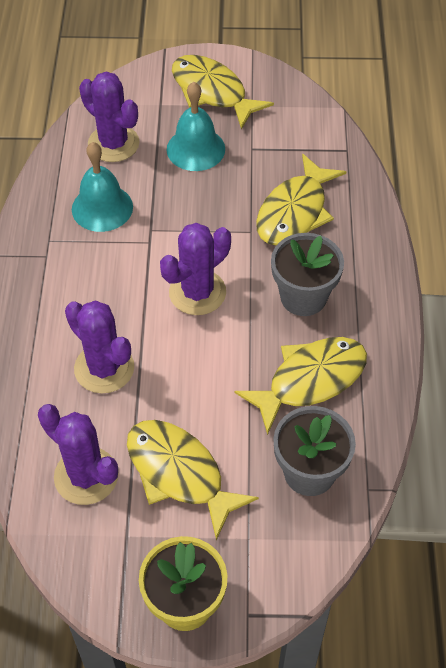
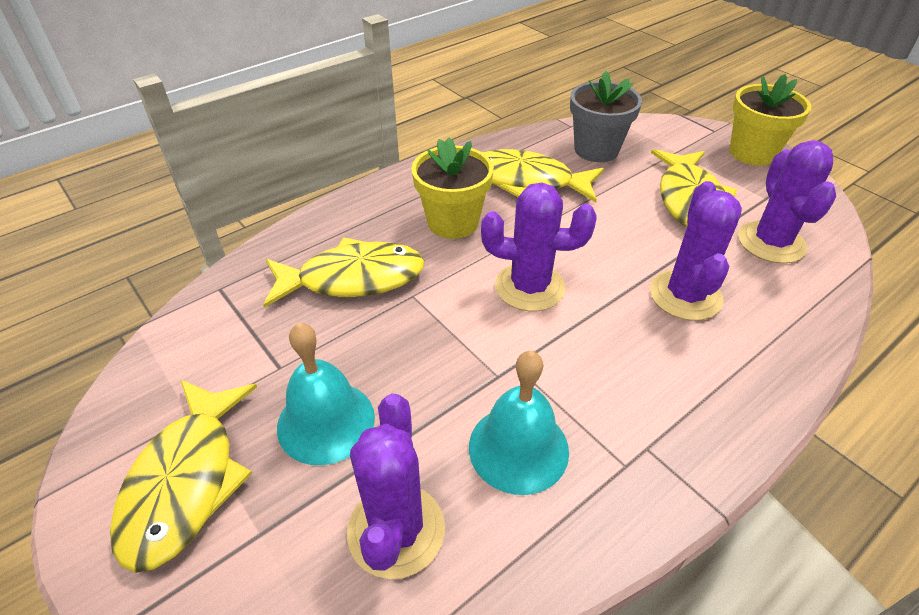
camera: 130 degrees left, 10 degrees down
(303, 297) = (453, 222): grey flower pot -> yellow flower pot

